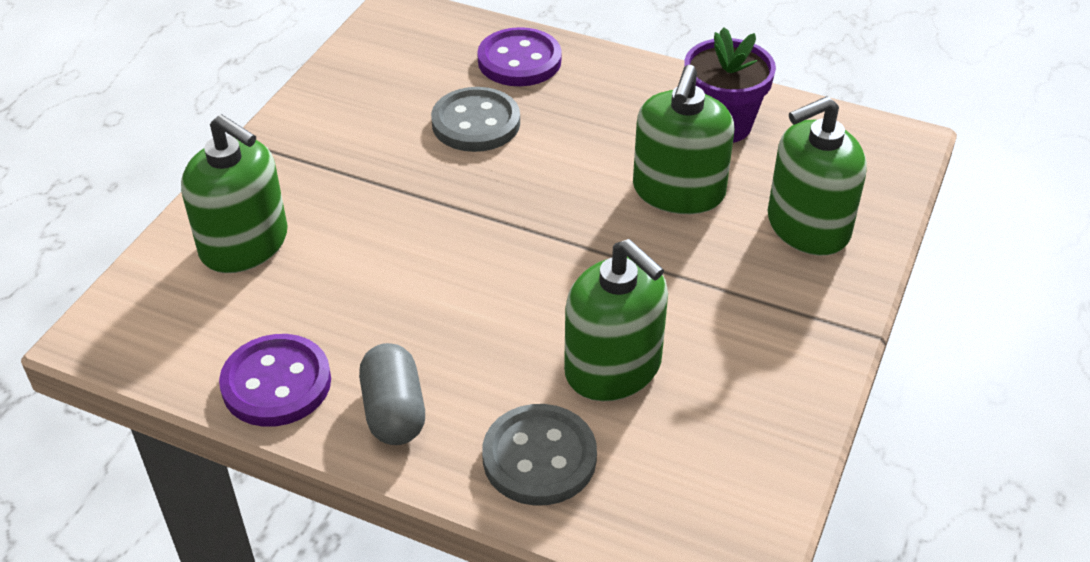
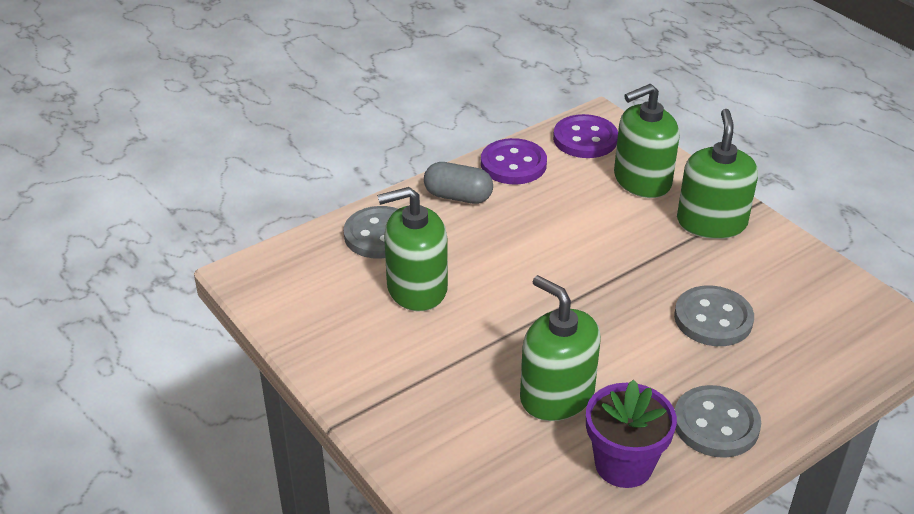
camera: 120 degrees right, 5 degrees down
(519, 60) = (791, 375): purple button -> purple button (585, 139)
(622, 87) = (716, 424): none -> grey button
(807, 226) = (464, 450): green soap dispenser -> green soap dispenser (711, 222)

